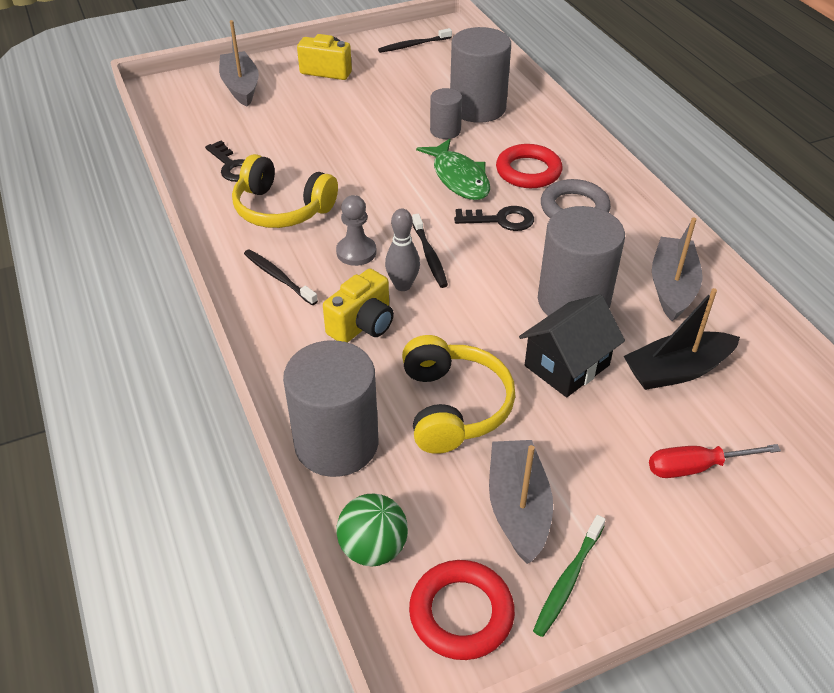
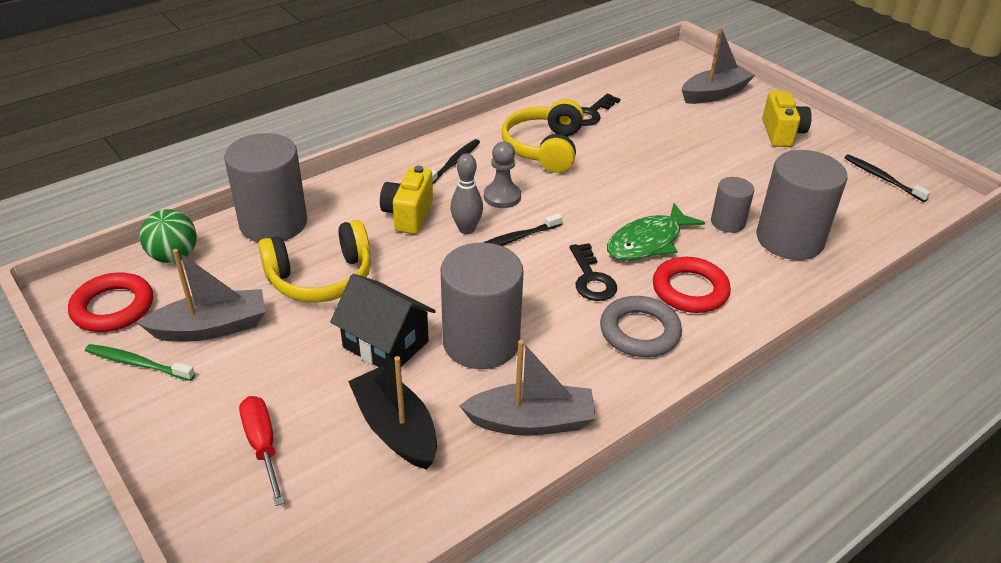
camera: 75 degrees right, 5 degrees down
(362, 325) = (408, 215): yellow camera -> yellow camera turned 75 degrees clockwise

